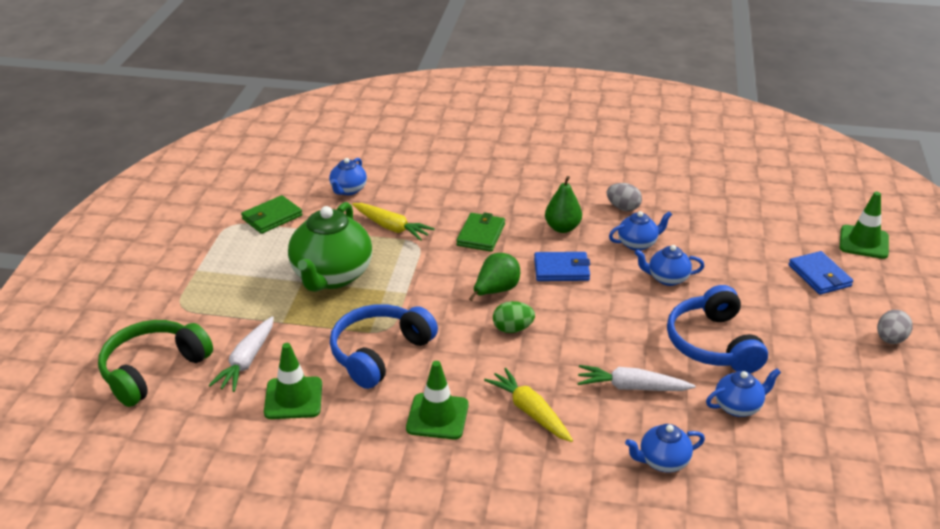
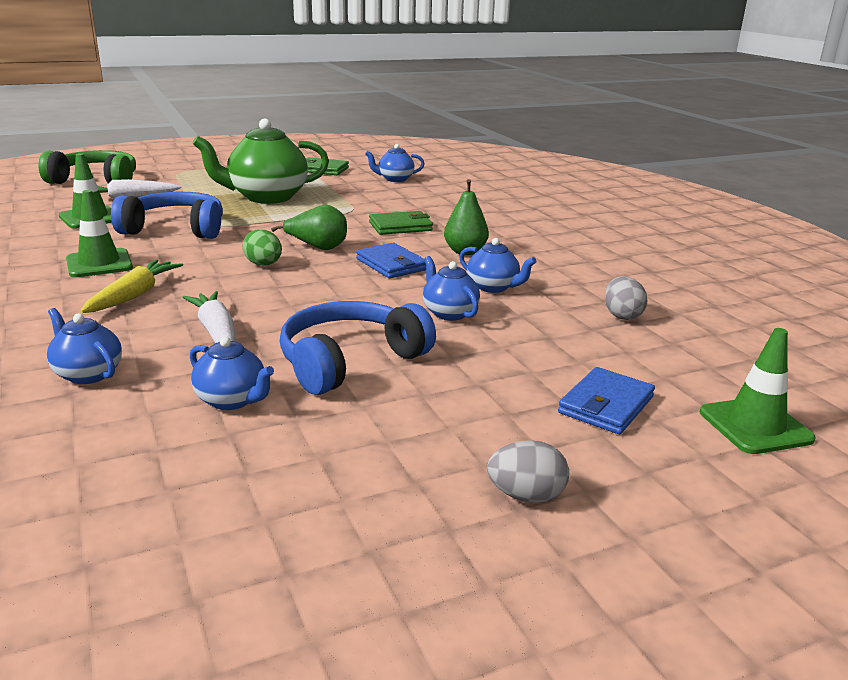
camera: 55 degrees right, 10 degrees down
(391, 227) = (363, 199): yellow carrot -> none
(623, 208) = (550, 269): grey egg -> grey egg (622, 315)

